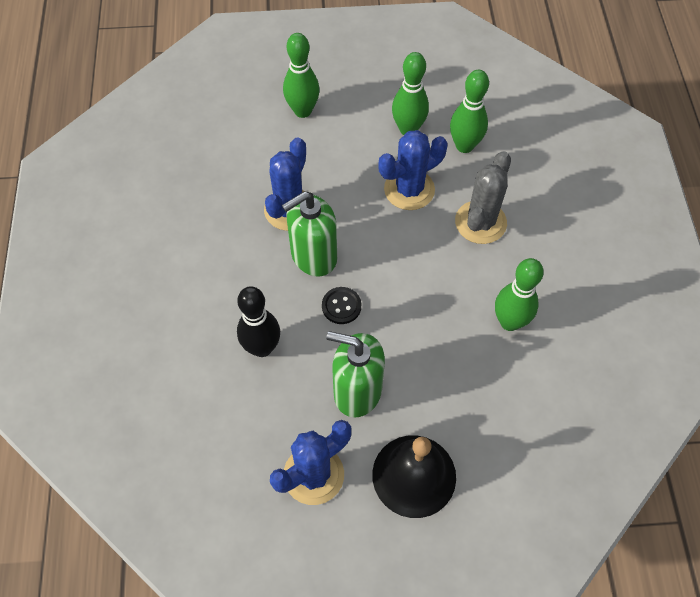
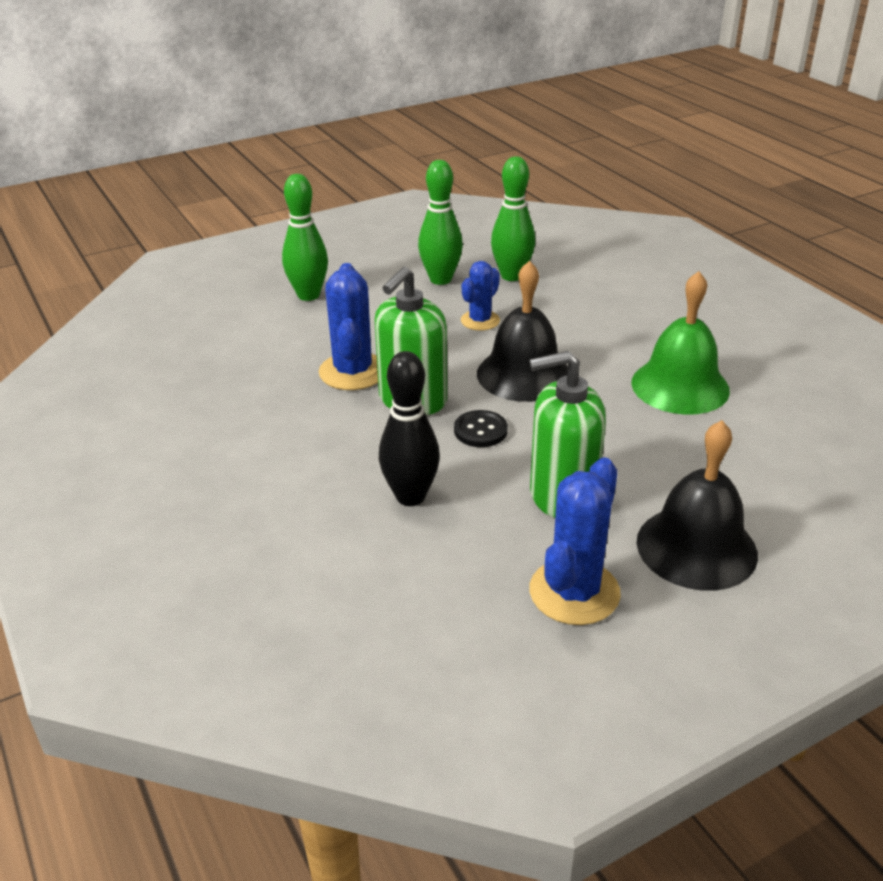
camera: 25 degrees left, 25 degrees down
(405, 261) = (524, 374): none -> black bell
(409, 189) = (480, 321): blue cactus -> blue cactus, size x0.62
(480, 222) = (579, 323): grey cactus -> none
(509, 322) = (680, 386): green bowling pin -> green bell

